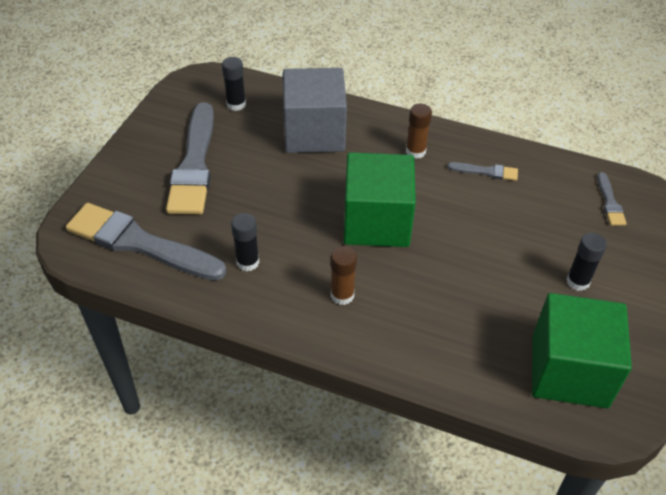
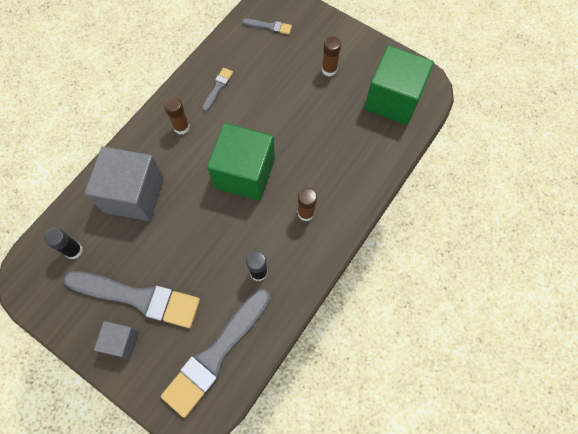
camera: 75 degrees left, 20 degrees up
(144, 163) = (121, 341): none -> grey cube
(578, 281) = (329, 70): black glue stick -> brown glue stick

